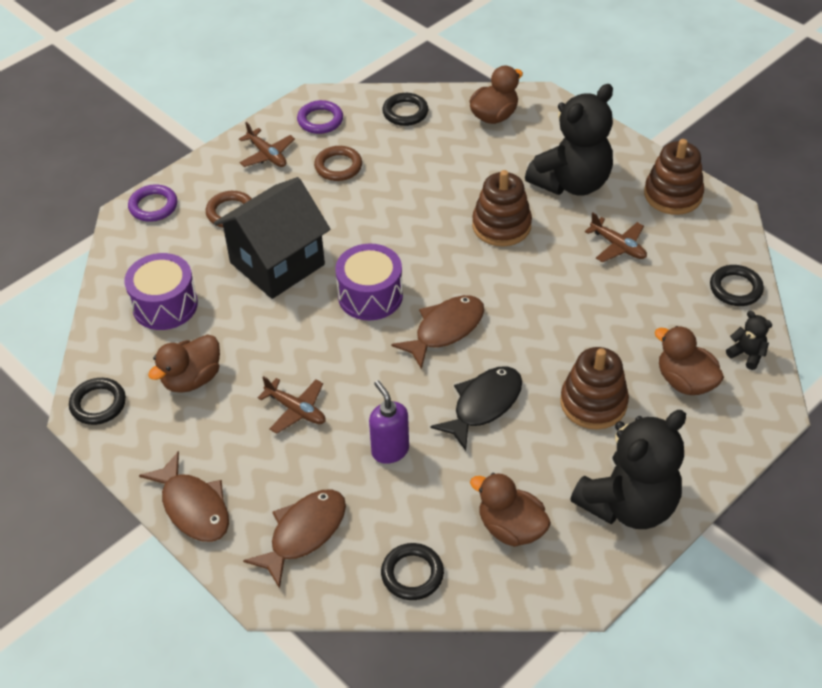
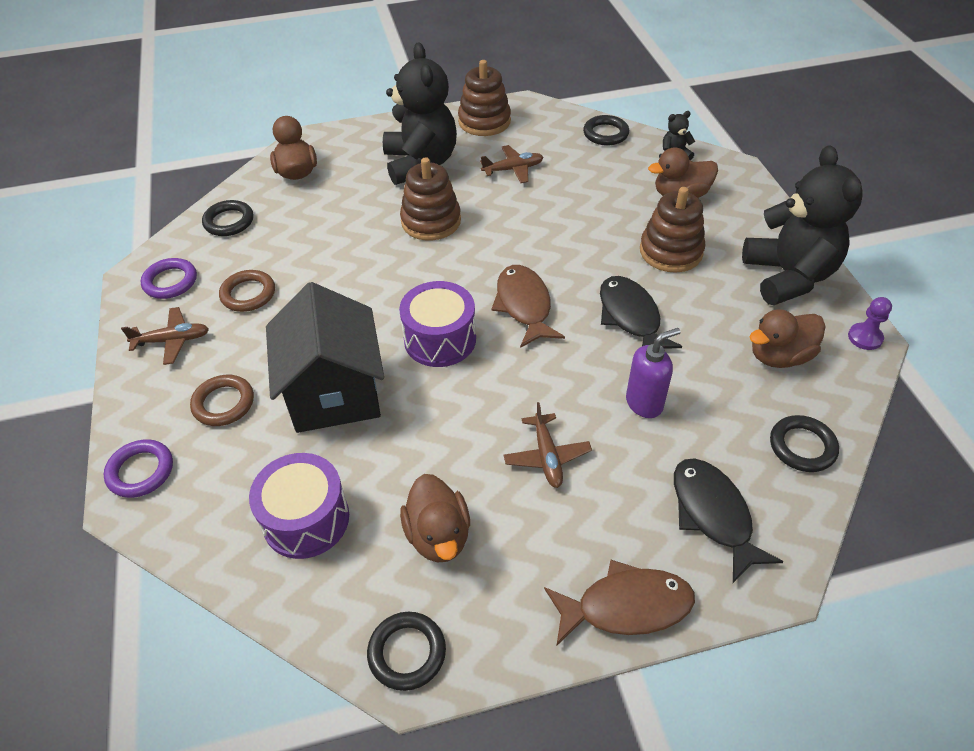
camera: 60 degrees left, 0 degrees up
(296, 410) = (547, 456): brown plane -> brown plane turned 105 degrees clockwise
(304, 533) = (713, 514): brown fish -> black fish
(390, 450) = (644, 403): purple soap dispenser -> purple soap dispenser turned 150 degrees clockwise
(585, 589) = (865, 337): none -> purple pawn

